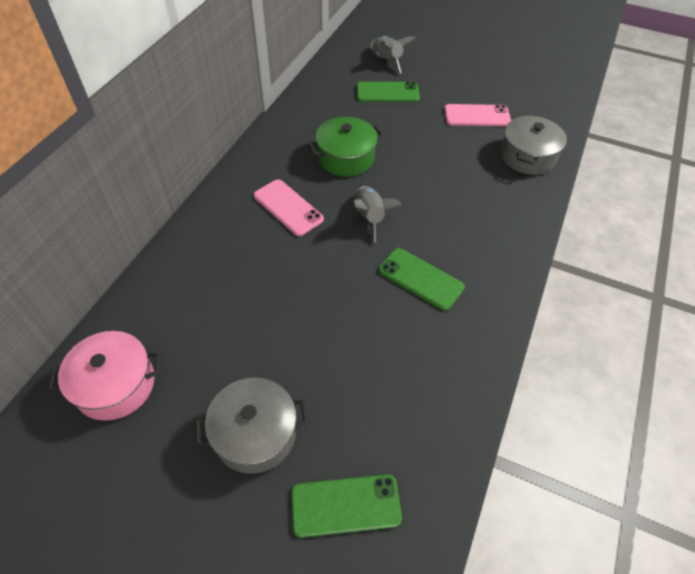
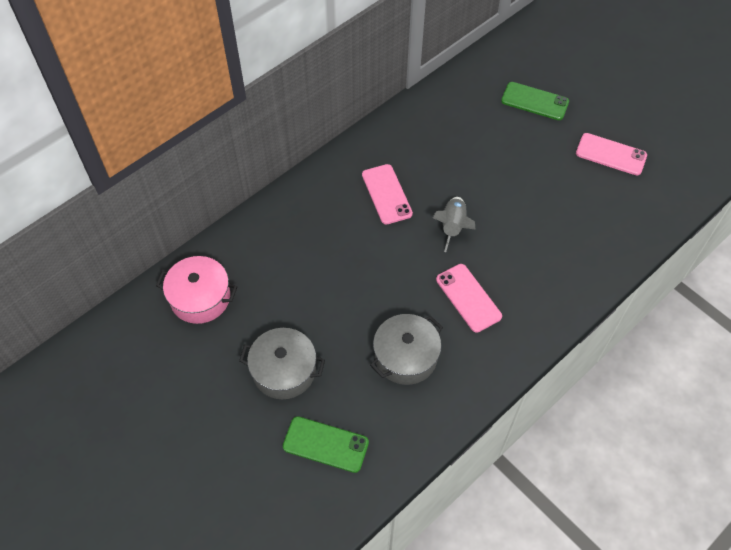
camera: 25 degrees right, 5 degrees up
(346, 158) = (460, 161): green pot -> none
(387, 61) = (553, 63): grey rocket -> none
(420, 279) = (468, 298): green phone -> pink phone
(527, 156) = (636, 214): grey pot -> grey pot (406, 357)

